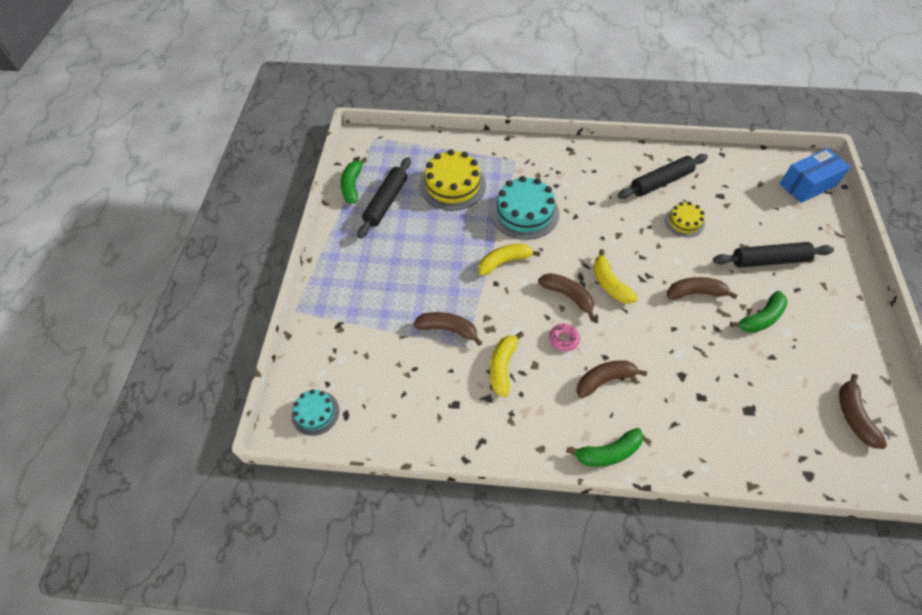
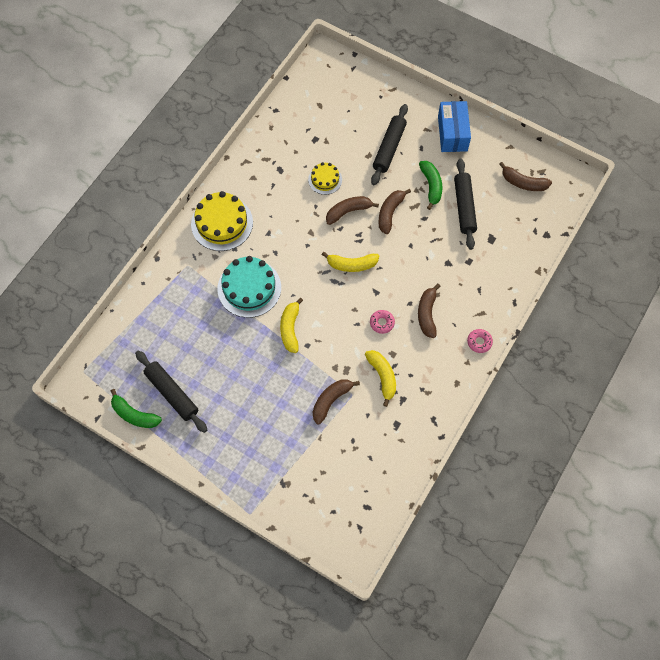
camera: 65 degrees left, 10 degrees up
(315, 413) = (354, 529): turquoise cake -> none
(452, 185) = (185, 329): yellow cake -> yellow cake (222, 223)
(502, 366) = (382, 377): yellow banana -> yellow banana turned 150 degrees counterclockwise
(568, 296) = (347, 299): brown banana -> brown banana (348, 211)
(608, 453) = (479, 342): green banana -> pink donut
(661, 182) = (277, 171): black rolling pin -> black rolling pin (464, 207)
(807, 184) = (339, 75): blue box -> blue box (452, 133)

